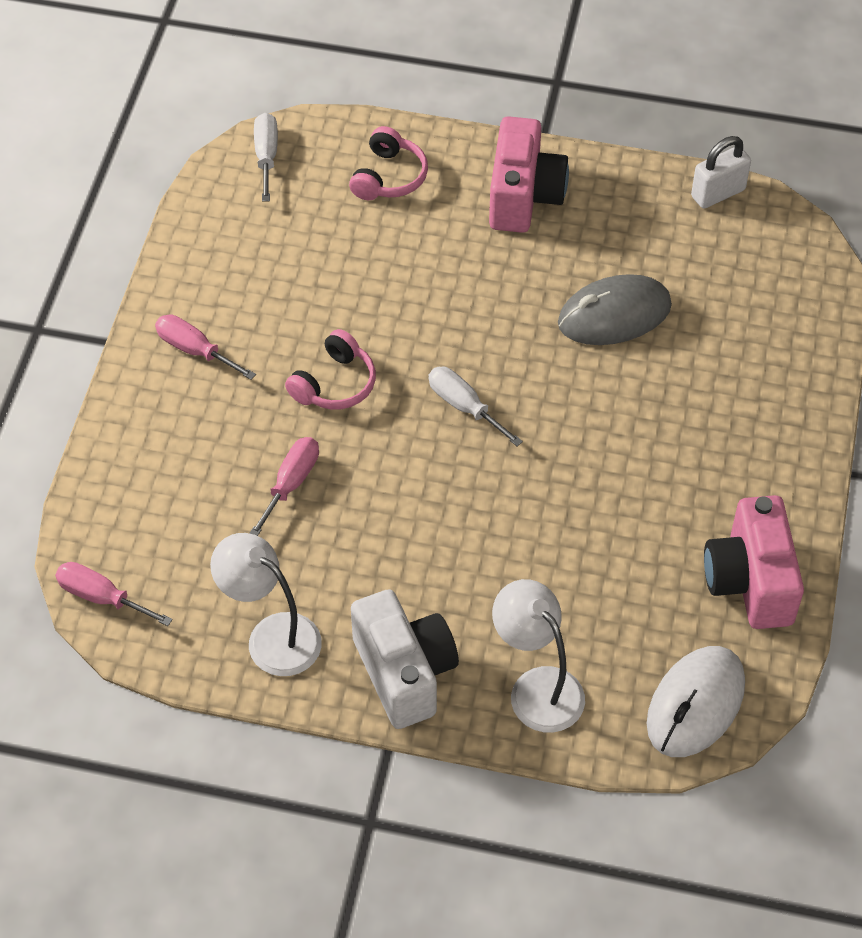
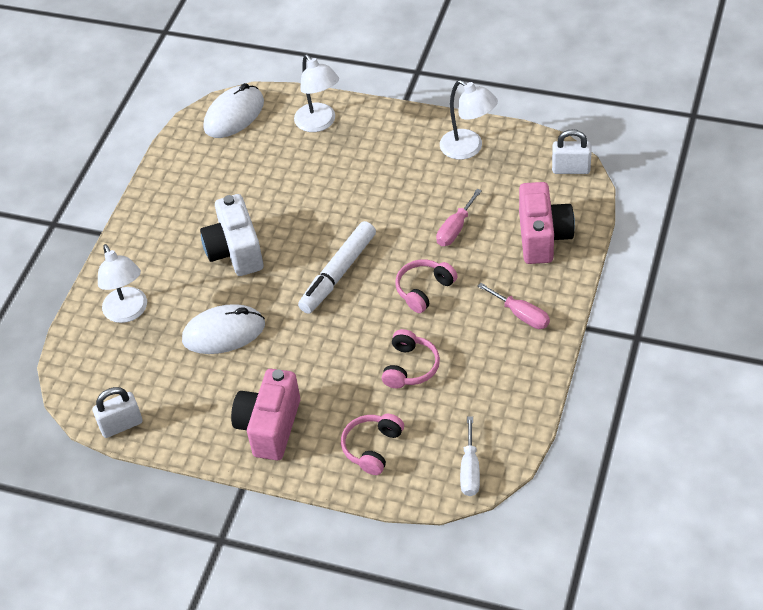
camera: 170 degrees left, 5 degrees down
(102, 597) = (571, 169): pink screwdriver -> white padlock
(348, 275) = (410, 367): none -> pink headphones
(404, 672) = (393, 131): white camera -> white camera (235, 251)
(464, 406) = (338, 273): white screwdriver -> white marker
(614, 315) = (224, 333): grey mouse -> white mouse
(750, 581) = (185, 172): pink camera -> pink camera (543, 237)
(761, 340) = (128, 312): none -> white lamp

